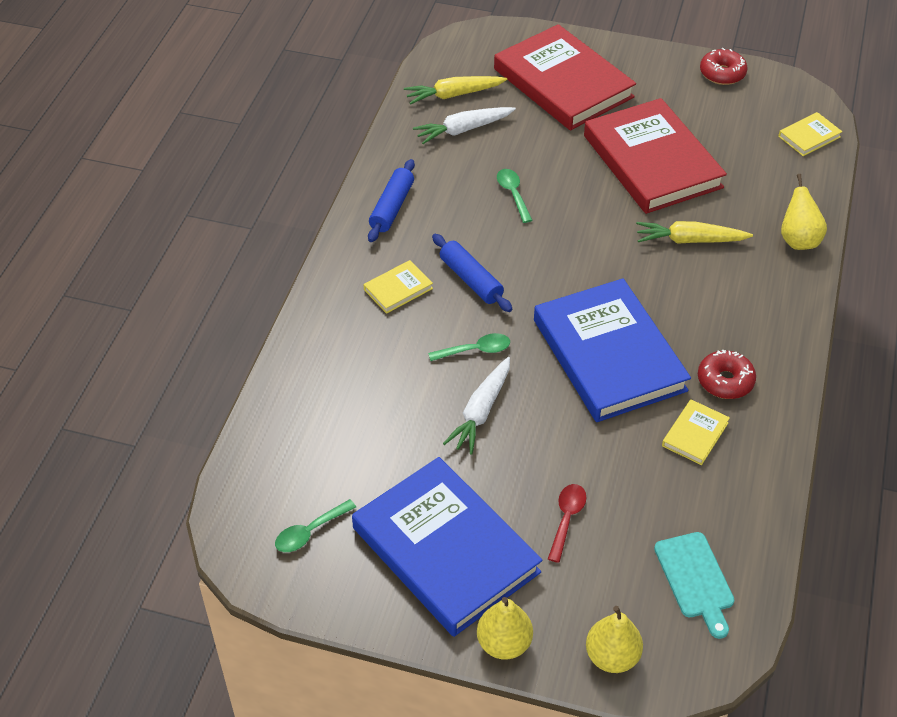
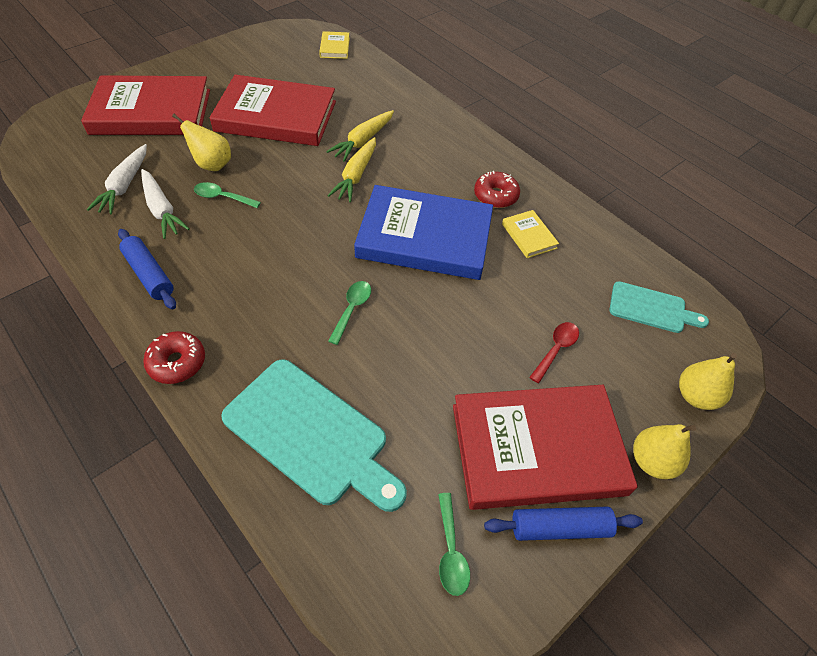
camera: 60 degrees left, 5 degrees up
(337, 393) = (311, 434): none -> turquoise cutting board
(398, 289) = (240, 322): yellow book -> none
(445, 550) = (537, 449): blue book -> red book
(454, 95) = (82, 170): yellow carrot -> yellow carrot (356, 175)
(471, 280) = (279, 270): blue rolling pin -> blue rolling pin (560, 527)
(481, 411) = (415, 342): white carrot -> white carrot (161, 209)
(566, 519) = (556, 349): red spoon -> red spoon turned 75 degrees clockwise
(722, 73) = (240, 46): red donut -> red donut (177, 362)
(798, 240) = (411, 99): yellow pear -> yellow pear (212, 165)

